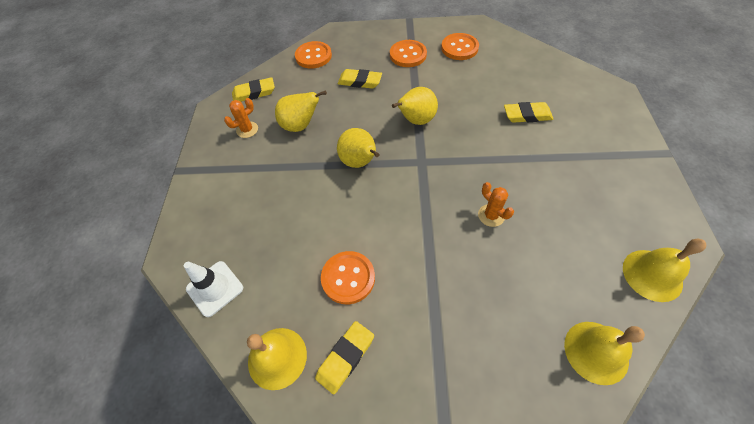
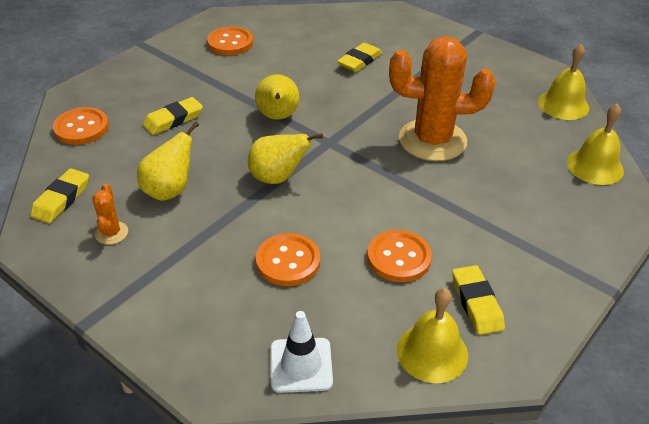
camera: 55 degrees left, 15 degrees down
(408, 55) = (188, 73): orange button -> orange button (288, 261)
(491, 215) = (432, 140): orange cactus -> orange cactus, size x2.40

